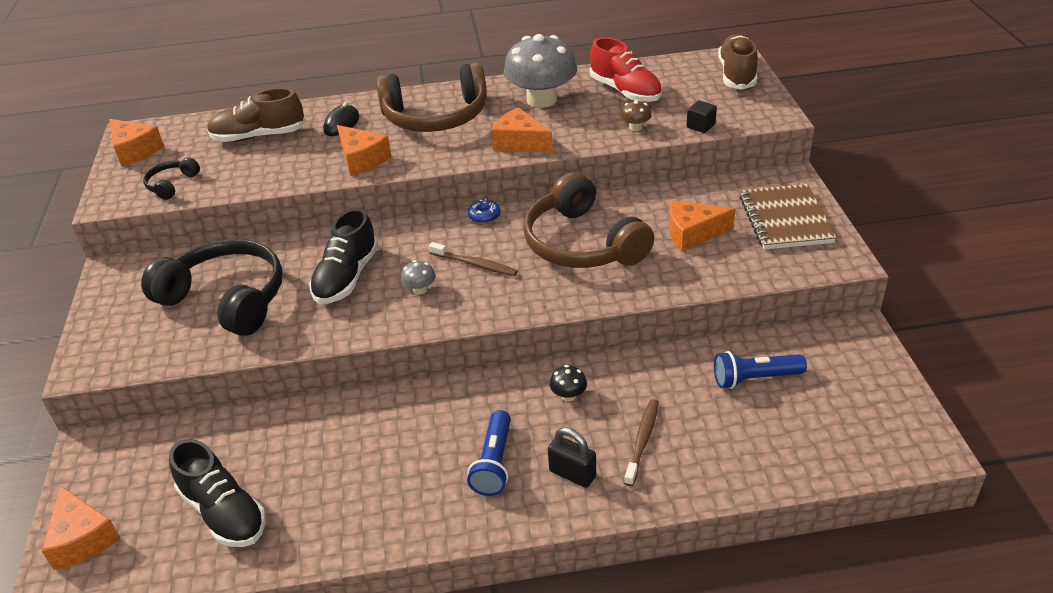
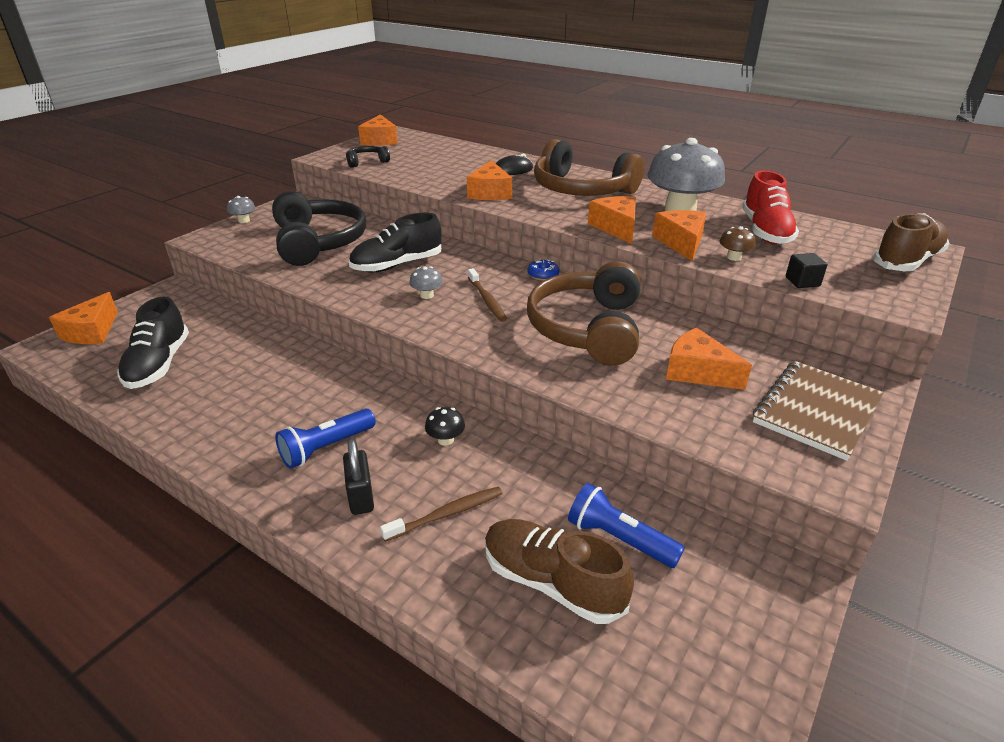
camera: 40 degrees right, 5 degrees down
(93, 323) = (244, 220): none -> grey mushroom
(259, 136) = (453, 158): brown shoe -> brown shoe (552, 582)
(585, 132) = (681, 243): none -> orange cheese

